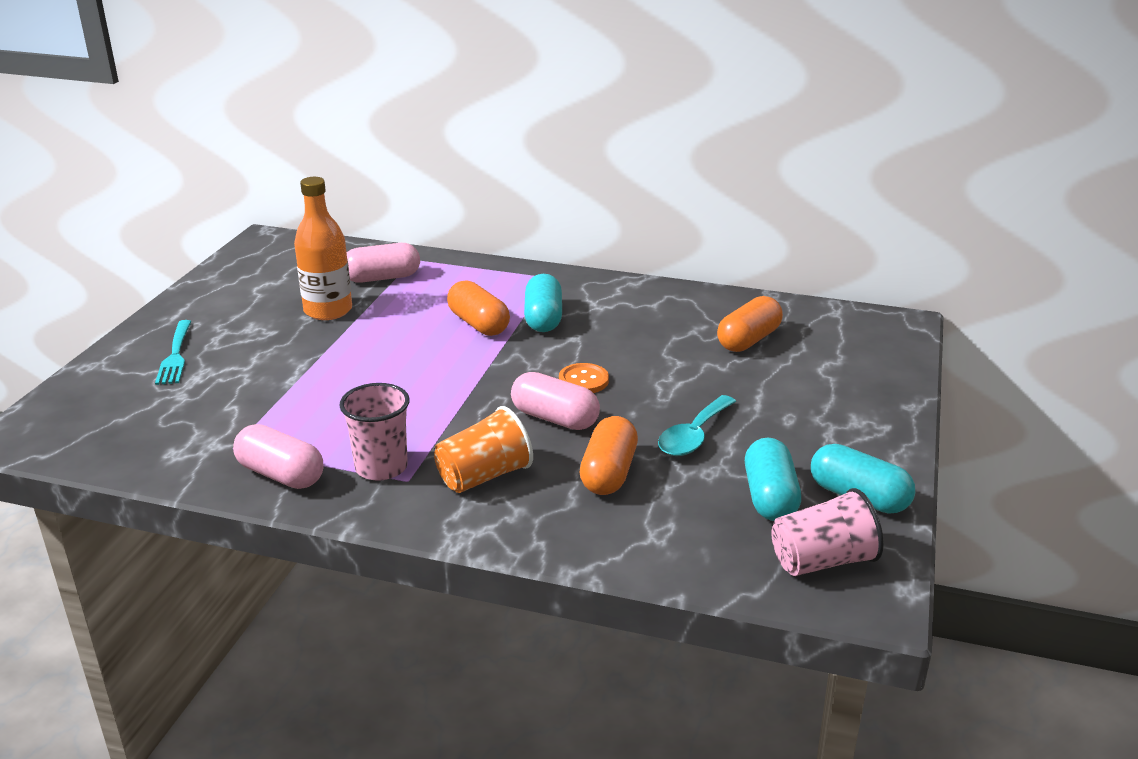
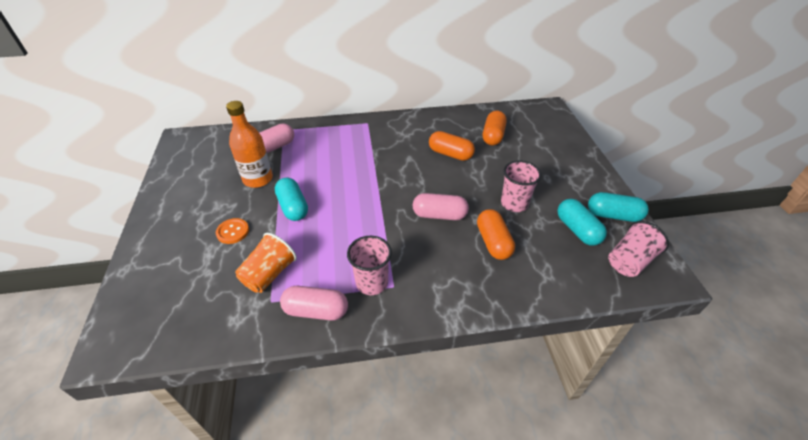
camera: 25 degrees left, 15 degrees up
(175, 355) = (181, 241): turquoise fork -> none
(478, 324) = (352, 164): orange capsule -> orange capsule (450, 154)
(484, 476) = (433, 268): orange cup -> orange cup (269, 274)
(543, 318) = (384, 151): turquoise capsule -> turquoise capsule (293, 207)
(583, 380) = (435, 185): orange button -> orange button (233, 232)
(693, 436) = (514, 203): turquoise spoon -> pink cup

